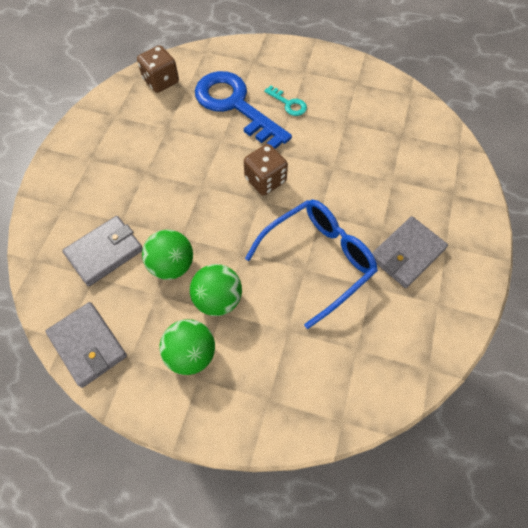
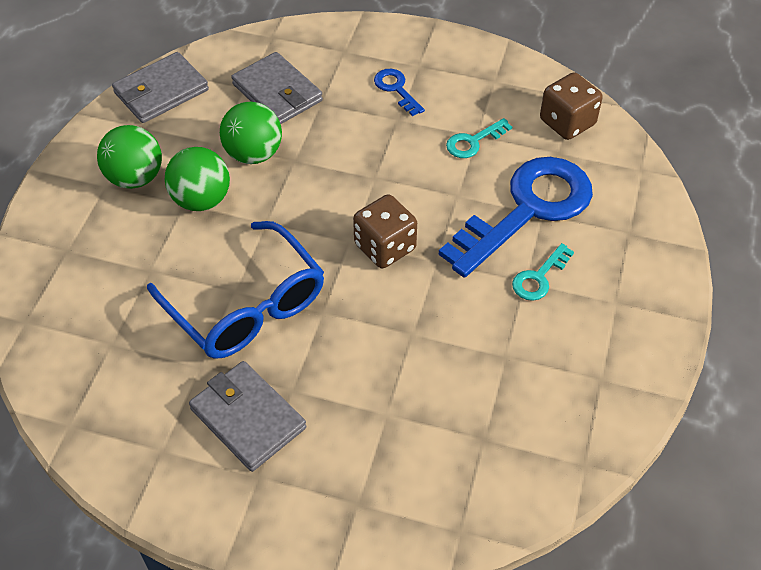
camera: 90 degrees right, 10 degrees down
(114, 173) = (396, 89): none -> blue key
(173, 130) = (473, 142): none -> turquoise key

